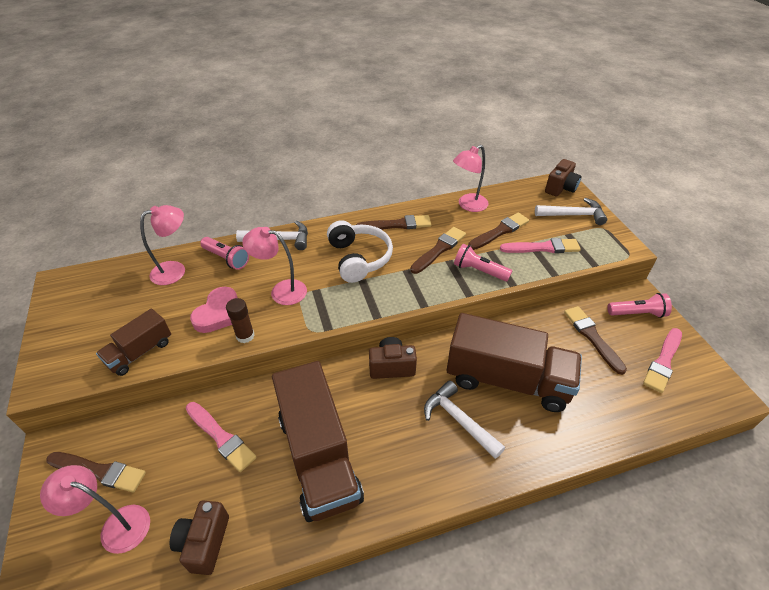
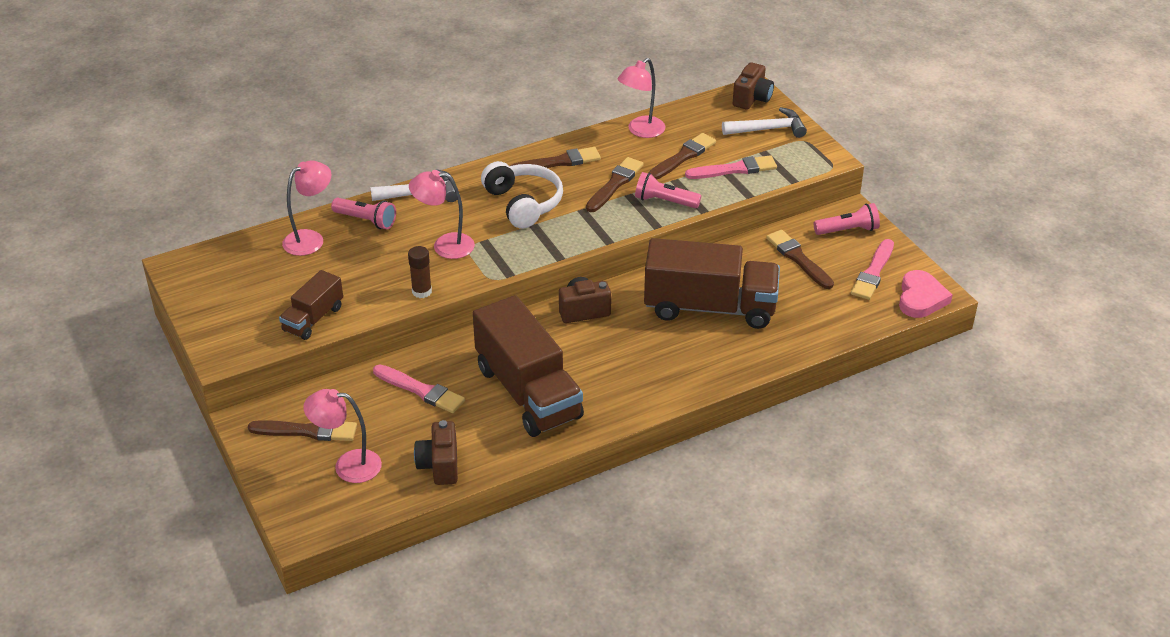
camera: 10 degrees left, 5 degrees down
(219, 313) = (383, 275): pink heart -> pink heart (921, 298)
(458, 420) = (663, 347): white hammer -> none

